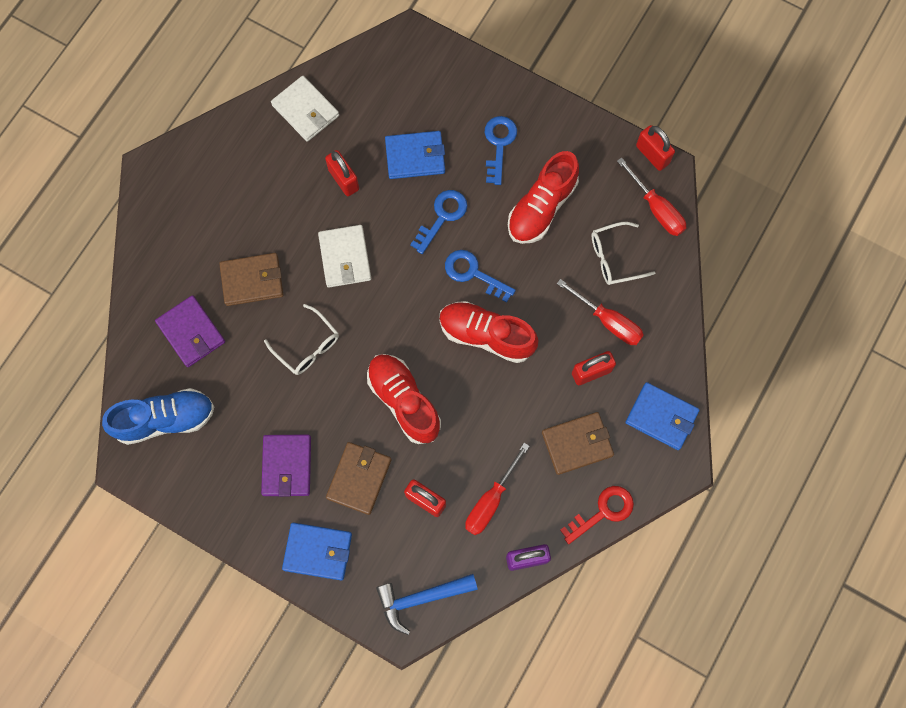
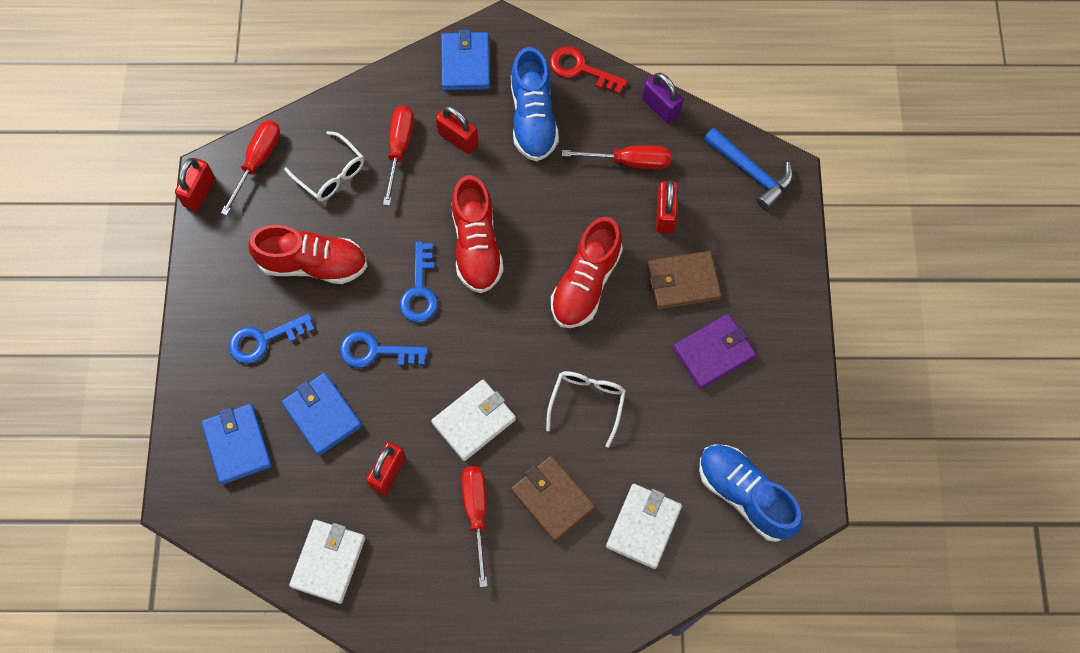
camera: 120 degrees left, 5 degrees down
(191, 332) = (643, 526): purple wallet -> white wallet
(276, 223) = (476, 513): none -> red screwdriver
(318, 551) = (771, 280): blue wallet -> blue wallet (238, 445)
(577, 444) = (533, 118): brown wallet -> blue shoe

